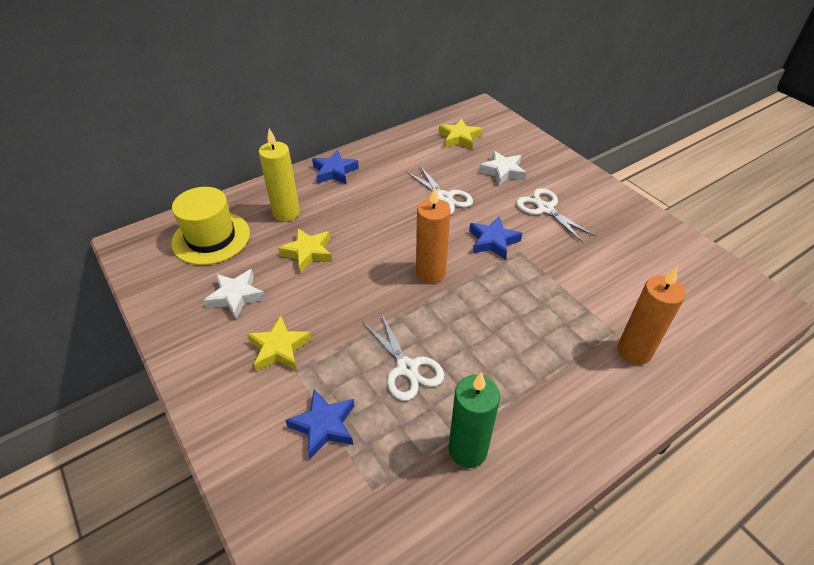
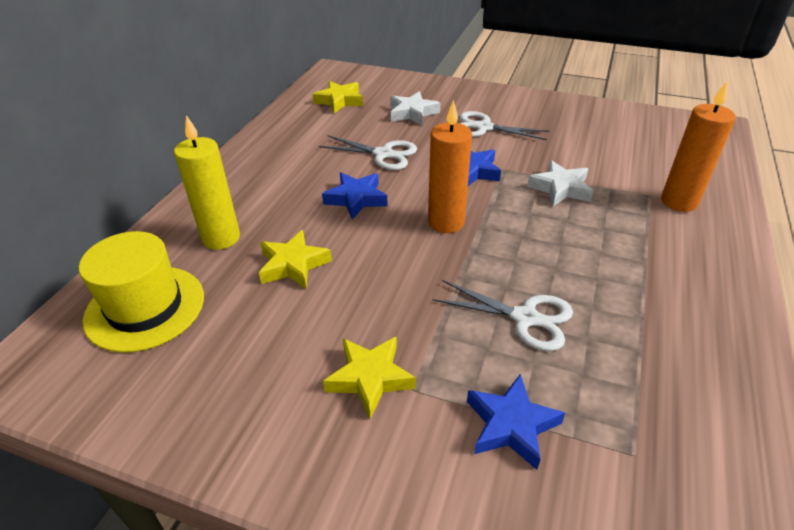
camera: 35 degrees left, 5 degrees down
(236, 296) = (252, 353): white star -> white star (560, 188)
(334, 172) = (237, 176): blue star -> blue star (356, 199)
(467, 450) = (662, 356): green candle -> none

